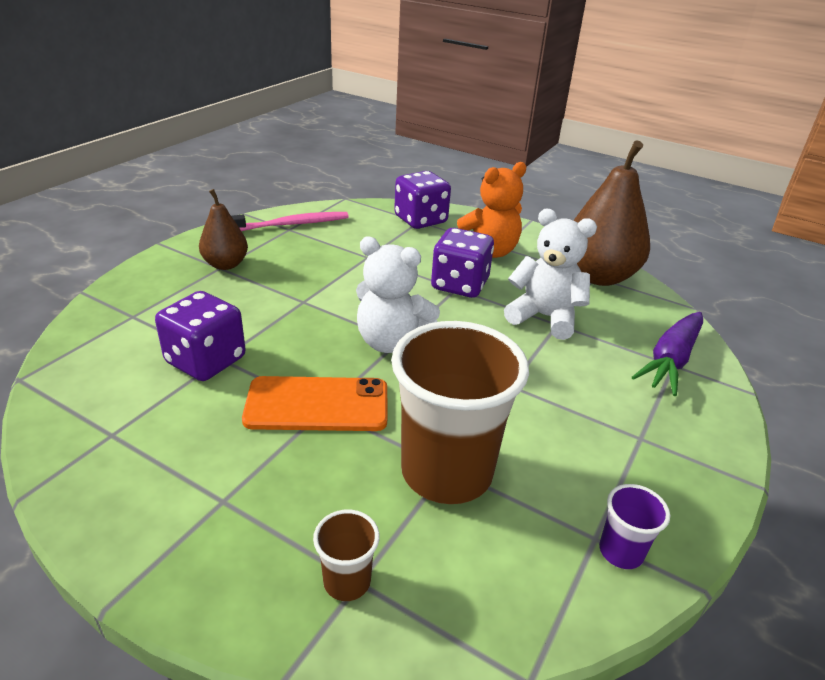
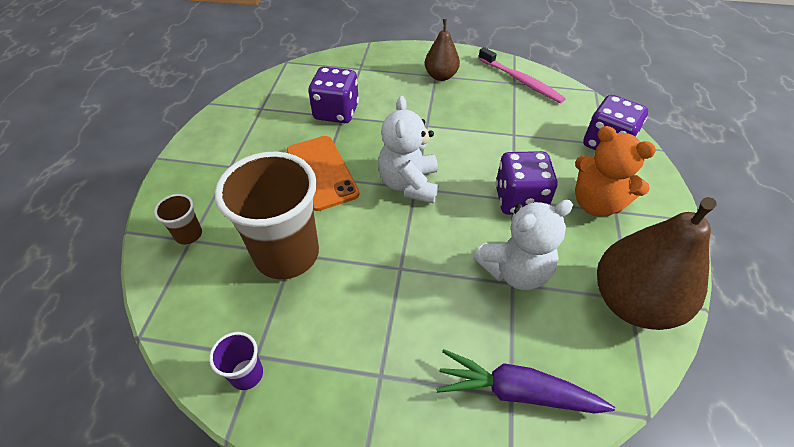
camera: 70 degrees right, 15 degrees up
(544, 317) = (515, 271): white teddy bear -> white teddy bear turned 60 degrees clockwise

